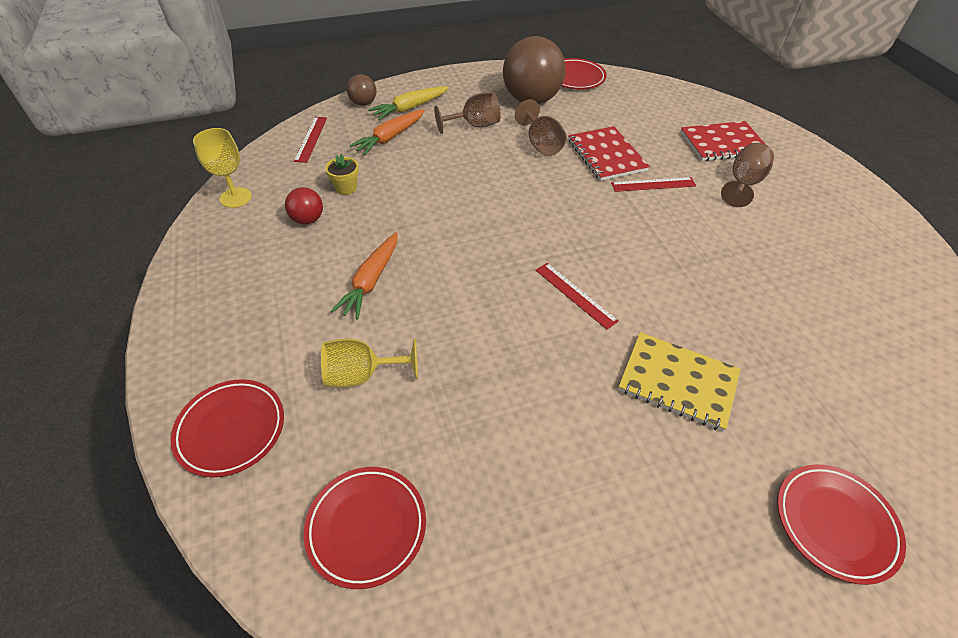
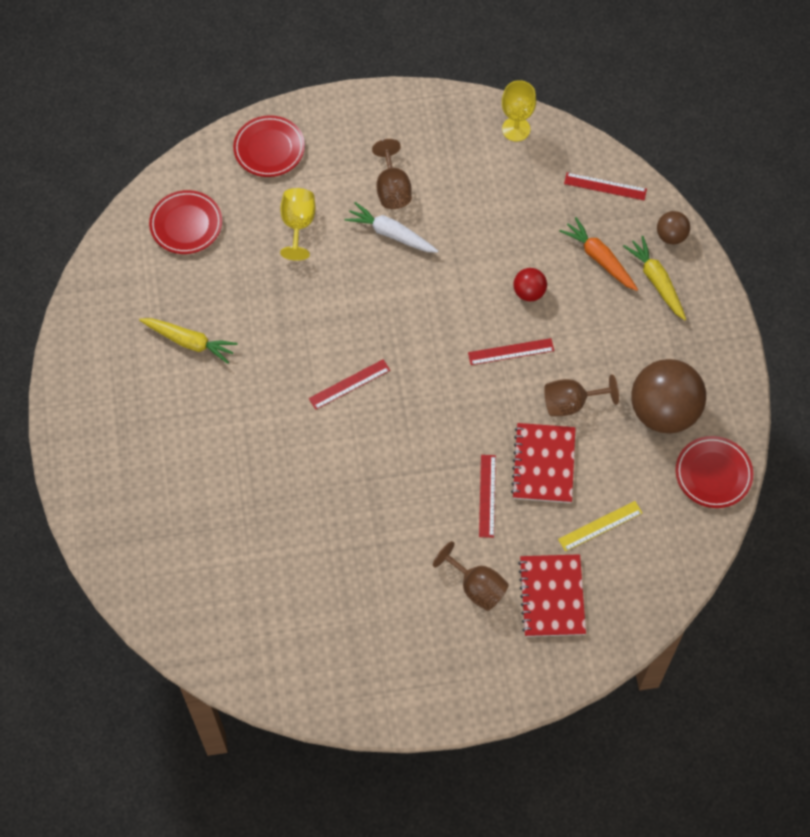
camera: 100 degrees right, 15 degrees up
(308, 220) = (476, 187): red ball -> red ball (529, 292)
(346, 188) = (518, 217): yellow flower pot -> none
(371, 281) = (391, 234): orange carrot -> white carrot
(474, 125) = (615, 342): brown goblet -> brown goblet (392, 189)
(499, 181) = (511, 351): none -> red ruler
(570, 481) = (189, 342): none -> yellow carrot
(606, 155) = (543, 464): red notebook -> red notebook turned 75 degrees counterclockwise
(646, 124) = (600, 526): none -> yellow ruler
(677, 382) = (250, 434): yellow notebook -> none
(835, 524) = (126, 490): red plate -> none

